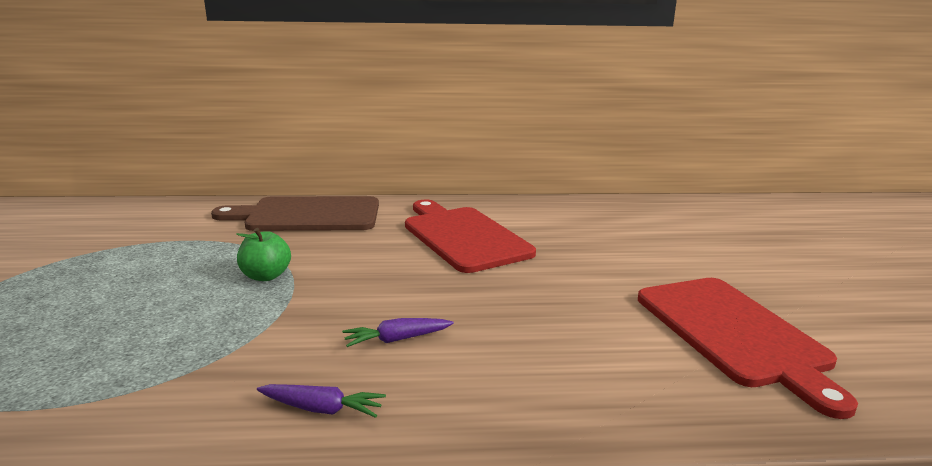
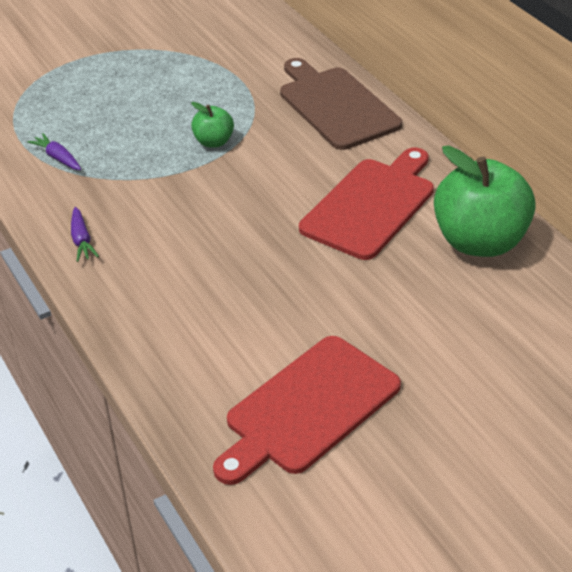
camera: 65 degrees right, 20 degrees up
(397, 339) = (173, 237): purple carrot -> purple carrot (58, 158)
(551, 215) = (480, 242): none -> green apple

